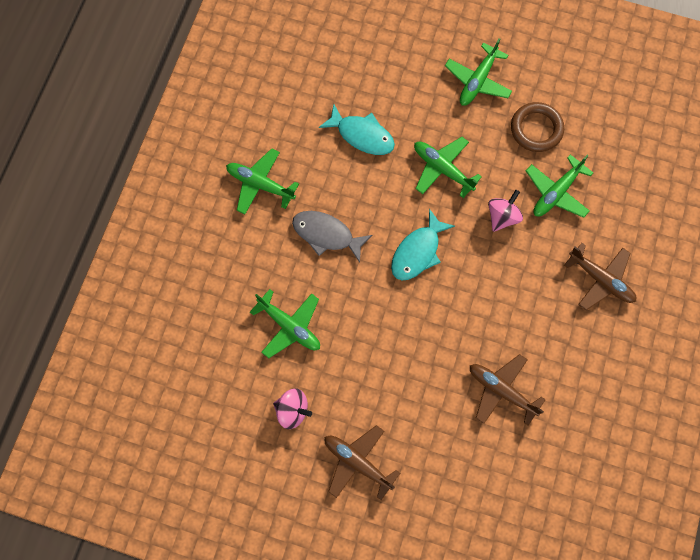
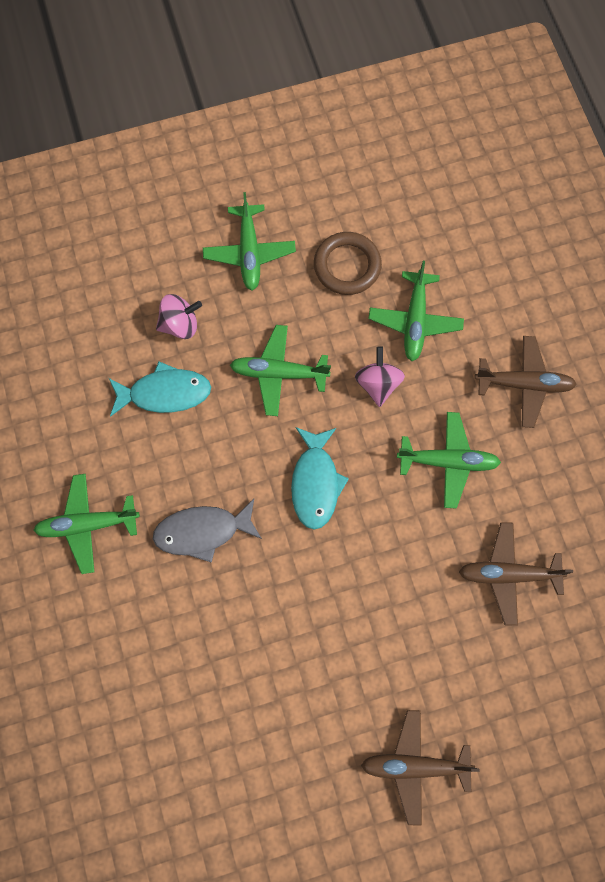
camera: 35 degrees left, 0 degrees up
(290, 326) = (234, 665): green plane -> green plane (448, 462)
(292, 410) = (303, 759): pink spinning top -> pink spinning top (180, 325)

